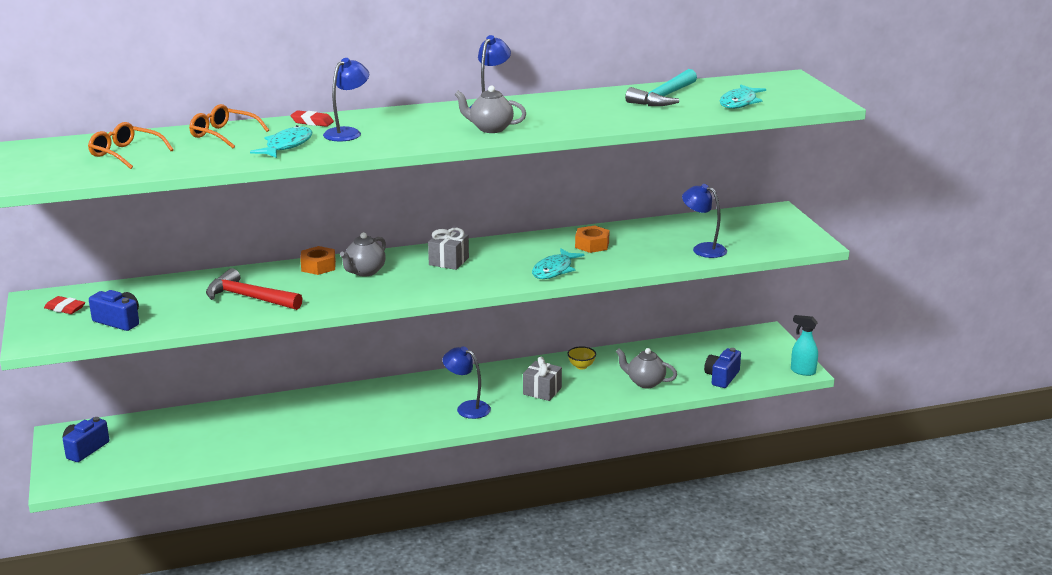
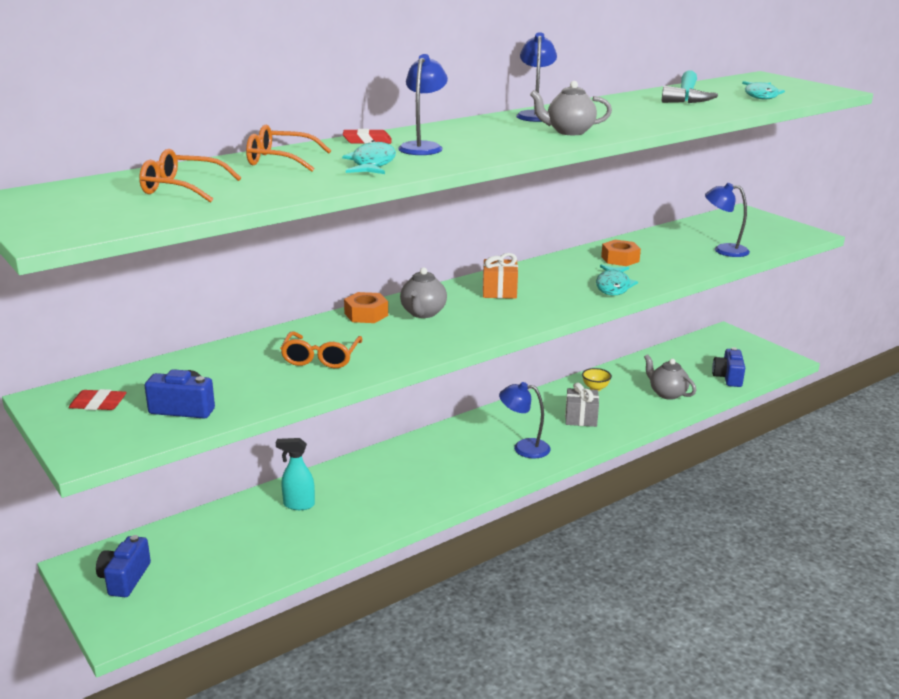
camera: 20 degrees left, 0 degrees up
(249, 297) = (321, 358): red hammer -> orange glasses
(449, 261) = (499, 291): grey gift -> orange gift
(645, 382) = (667, 394): grey teapot -> grey teapot turned 45 degrees clockwise
(802, 371) = (789, 361): turquoise spray bottle -> turquoise spray bottle (298, 505)

